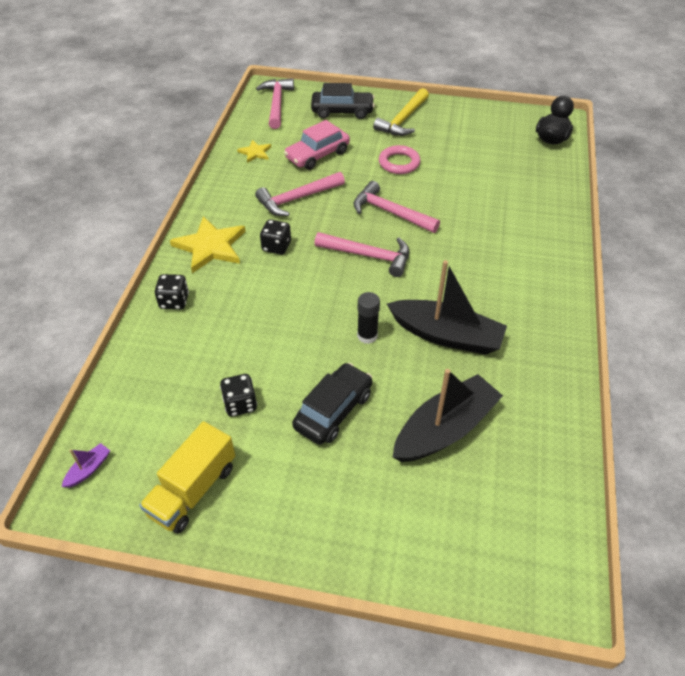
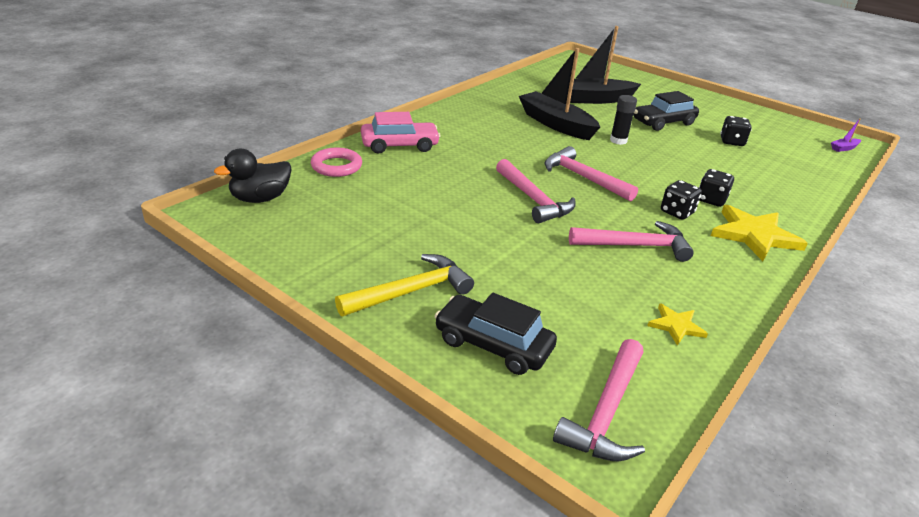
camera: 155 degrees left, 15 degrees down
(174, 301) = (792, 206): black dice -> black dice (711, 200)
(193, 490) = (767, 124): yellow truck -> none
(317, 155) = (580, 287): pink car -> pink car (399, 145)
(399, 163) = (476, 239): pink ring -> pink ring (336, 166)

